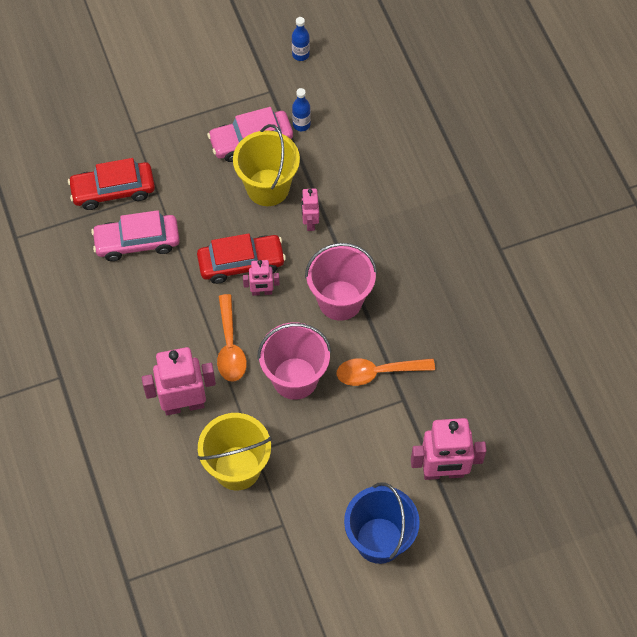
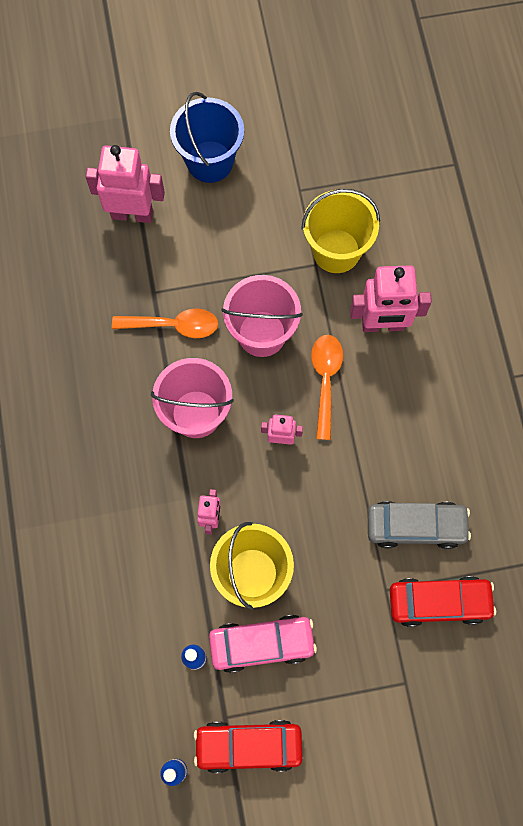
camera: 170 degrees left, 10 degrees up
(137, 242) = (415, 526): pink car -> grey car
(241, 263) = (298, 478): red car -> red car (248, 746)

